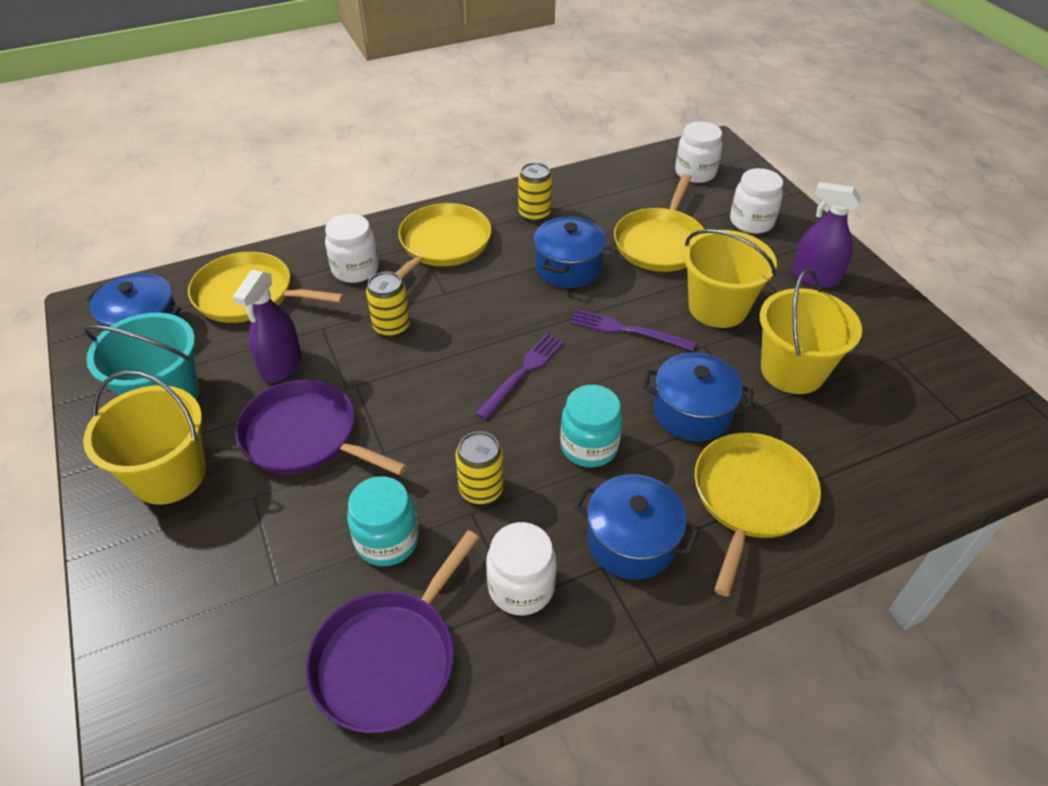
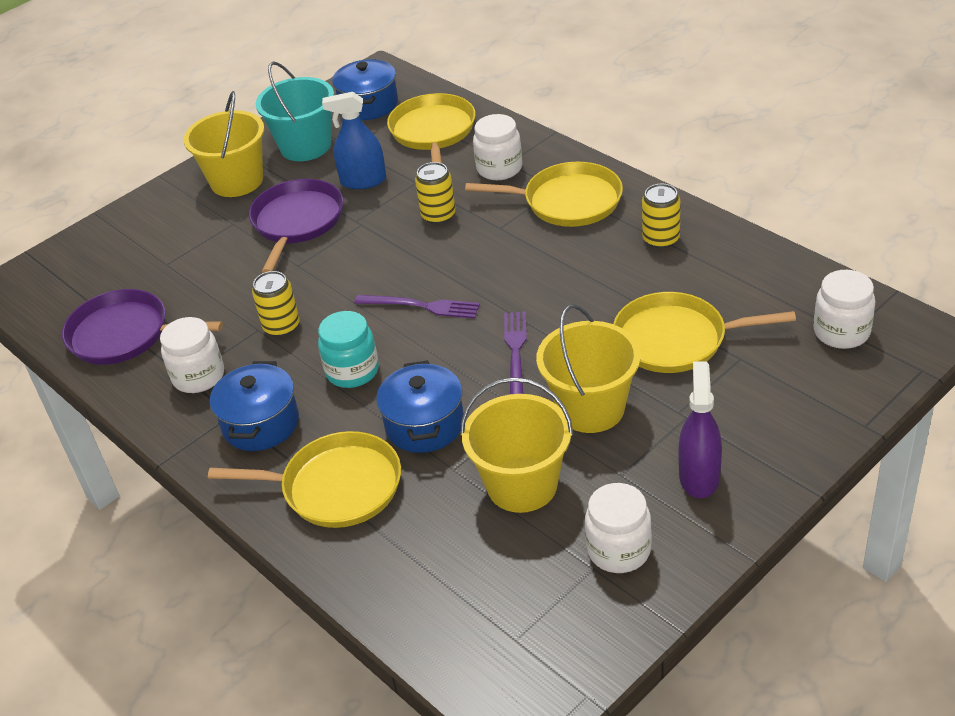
camera: 75 degrees right, 5 degrees down
(281, 365) = (363, 181): purple spray bottle -> blue spray bottle
(387, 540) = (217, 298): turquoise jar -> none
(568, 268) = (587, 288): blue pot -> none
(751, 222) = (772, 401): white jar -> white jar (619, 550)

